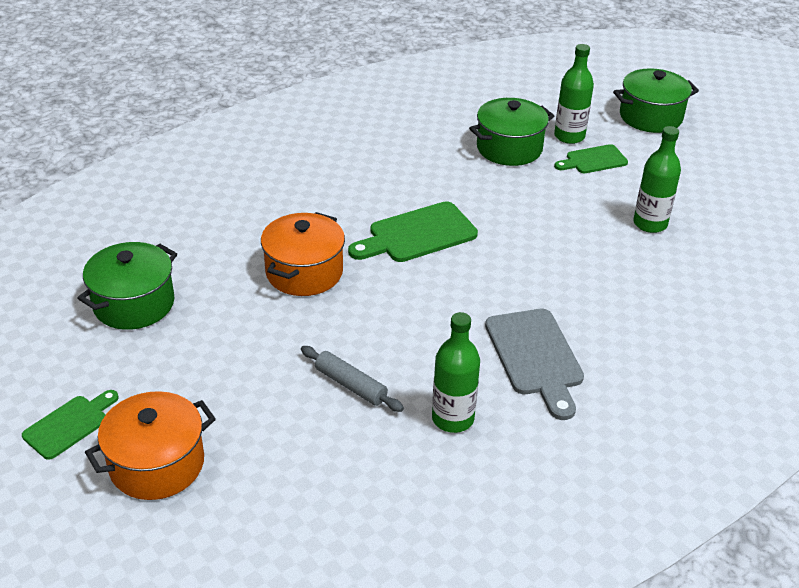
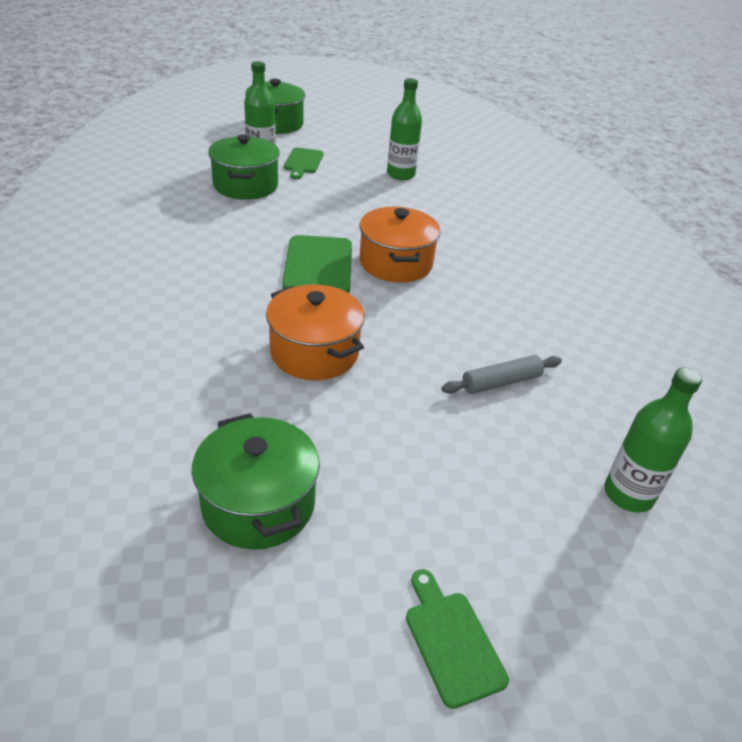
camera: 65 degrees left, 0 degrees up
(157, 464) = (556, 568): orange pot -> orange pot (395, 263)
(452, 419) = (571, 342): green bottle -> green bottle (628, 494)
(535, 357) = (518, 276): grey cutting board -> none

